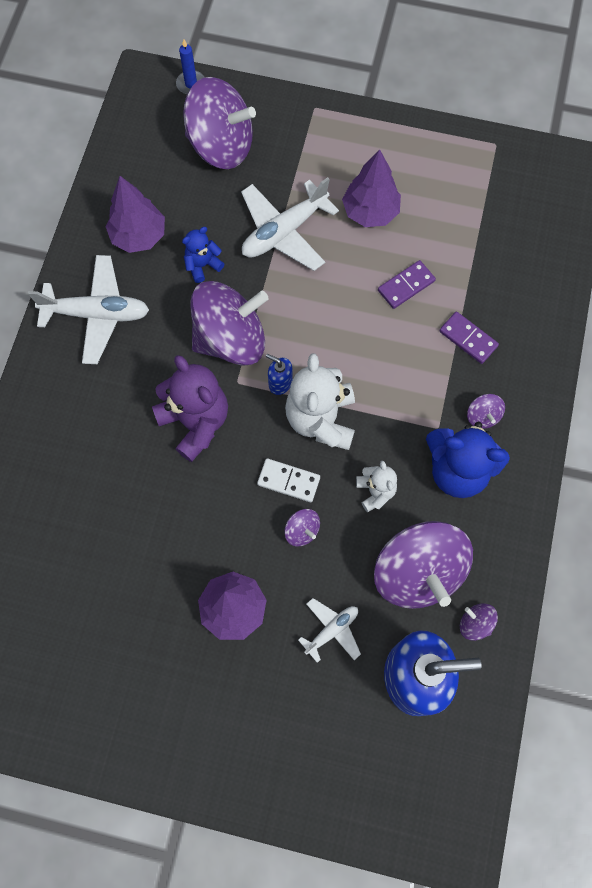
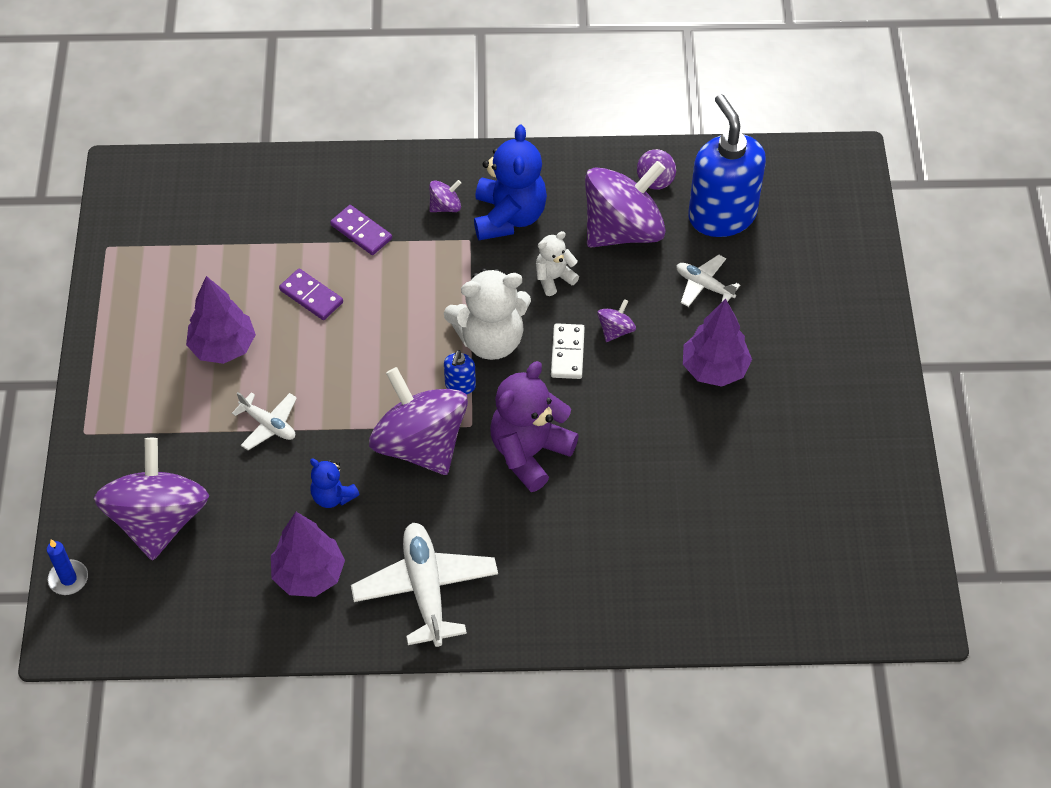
camera: 105 degrees left, 15 degrees down
(284, 232) = (268, 425): white plane -> white plane, size x0.55
(468, 339) = (361, 232): purple domino -> purple domino turned 75 degrees counterclockwise

